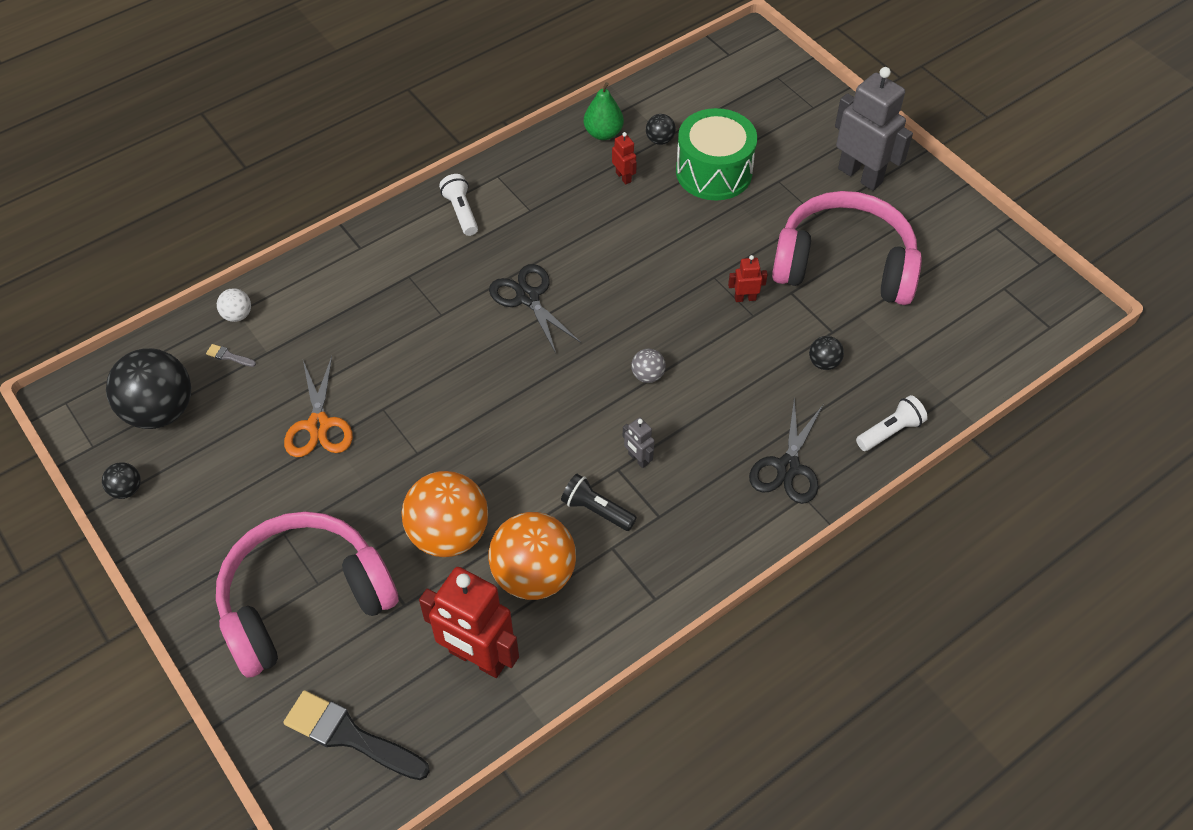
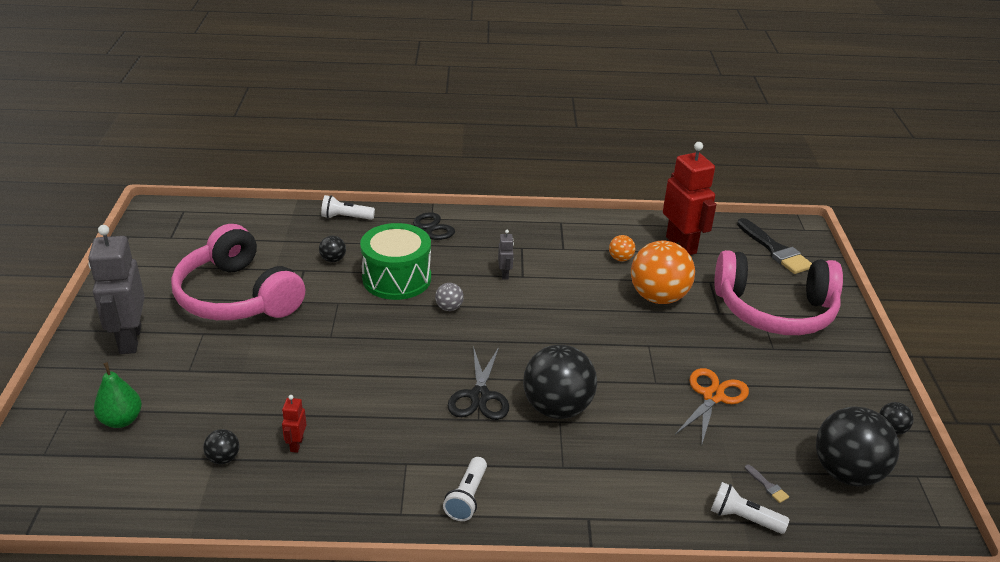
camera: 145 degrees left, 20 degrees down
(237, 315) = (744, 518): white ball -> white flashlight
(453, 326) = (557, 408): none -> black ball
(534, 575) = (620, 259): orange ball -> orange ball, size x0.44
(596, 510) = (555, 266): black flashlight -> none
(603, 133) = (260, 496): green pear -> green pear (121, 420)
(714, 172) = (223, 405): green drum -> green drum (396, 278)
(745, 298) = (329, 313): red robot -> none

